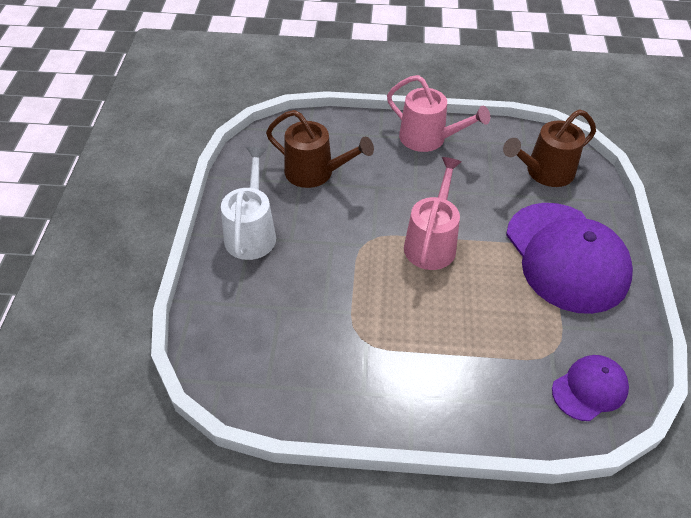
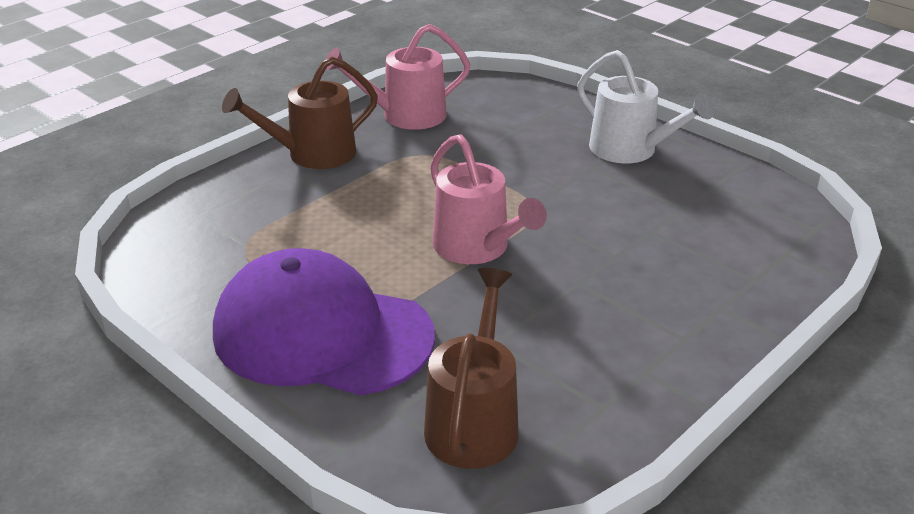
camera: 130 degrees right, 15 degrees down
(315, 173) = (689, 223): brown watering can -> brown watering can (312, 154)
(429, 139) = (669, 349): pink watering can -> pink watering can (404, 116)
(589, 389) = (182, 241): purple cap -> none

